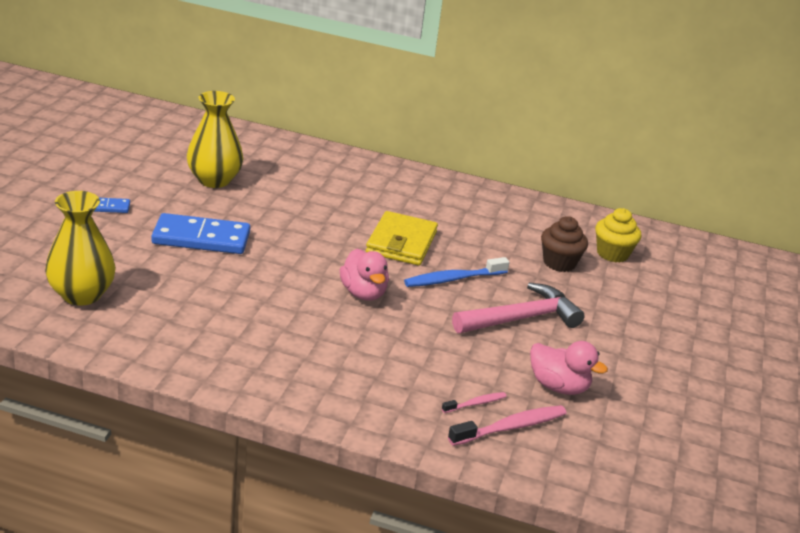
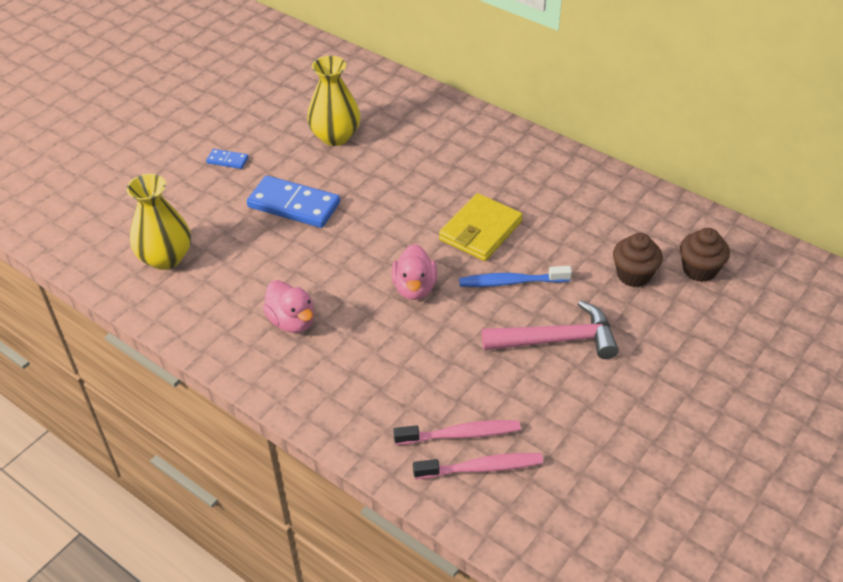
camera: 25 degrees right, 15 degrees up
(475, 403) = (461, 434): pink toothbrush -> pink toothbrush, size x1.81
(558, 386) = (554, 428): pink duck -> pink duck (292, 321)
(612, 254) = (699, 270): yellow cupcake -> brown cupcake

